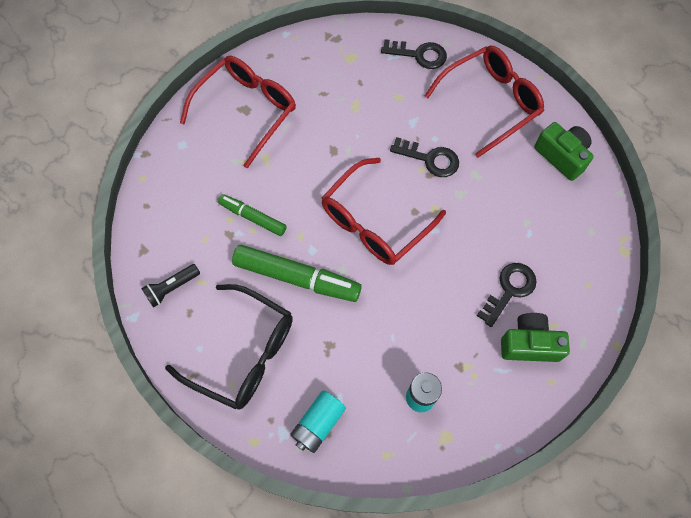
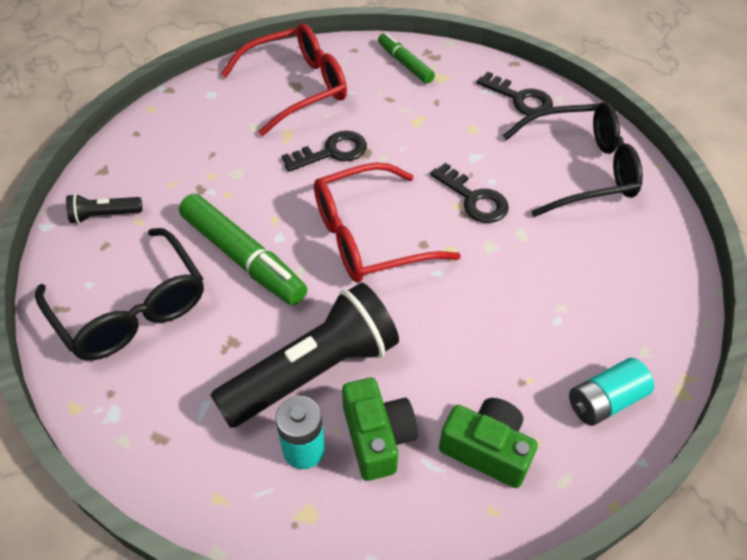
camera: 25 degrees right, 15 degrees down
(253, 217) = (236, 182): green marker -> green marker (405, 63)
(318, 424) = (161, 422): turquoise battery -> turquoise battery (605, 401)
(395, 341) = (313, 371): none -> black flashlight
(489, 103) = (579, 169): red glasses -> black glasses
(509, 290) = (495, 374): black key -> black key (332, 152)
(562, 156) = (646, 254): green camera -> green camera (377, 437)

